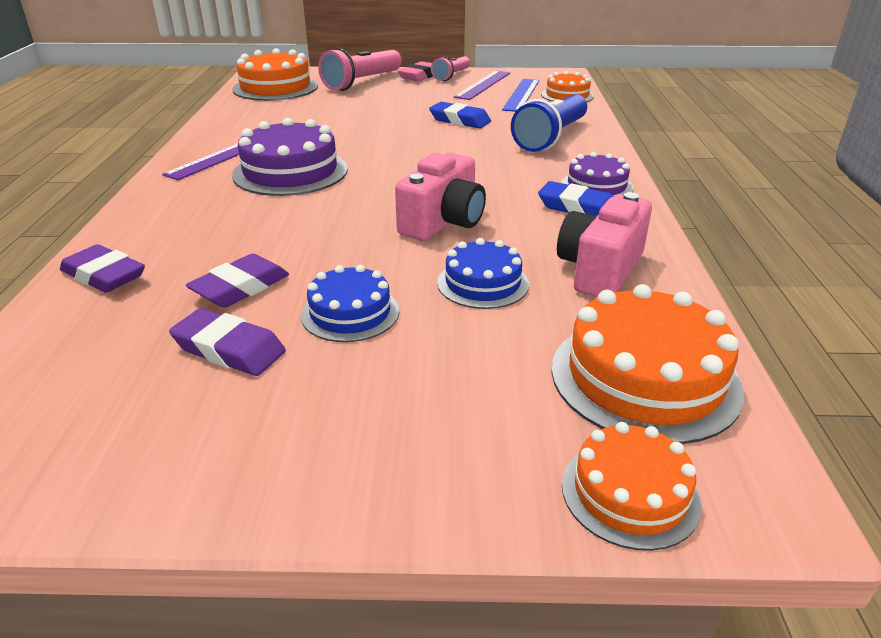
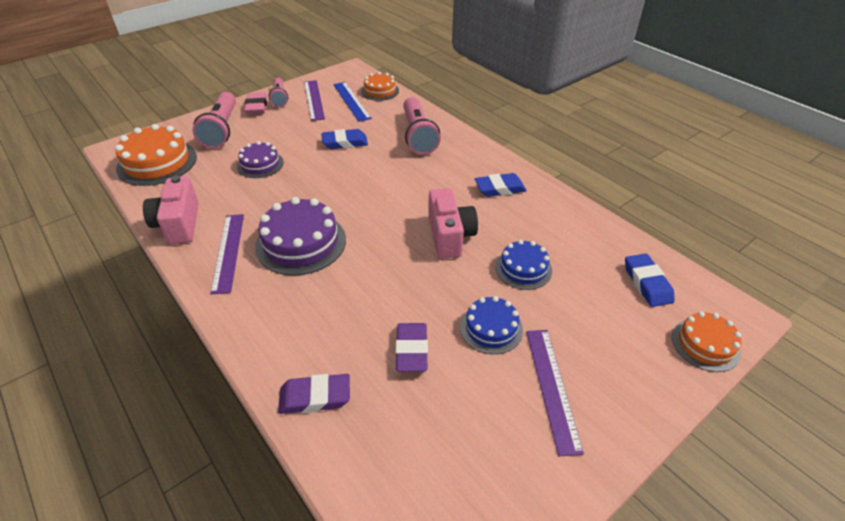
camera: 40 degrees left, 10 degrees up
(229, 349) = (468, 392): purple eraser -> none
(322, 400) = (552, 387): none -> purple ruler
(551, 137) = (418, 135): blue flashlight -> pink flashlight
(596, 186) = (488, 167): purple cake -> purple cake (260, 164)
(600, 270) = (560, 228): pink camera -> pink camera (179, 224)
(644, 377) = (647, 283): orange cake -> blue eraser

